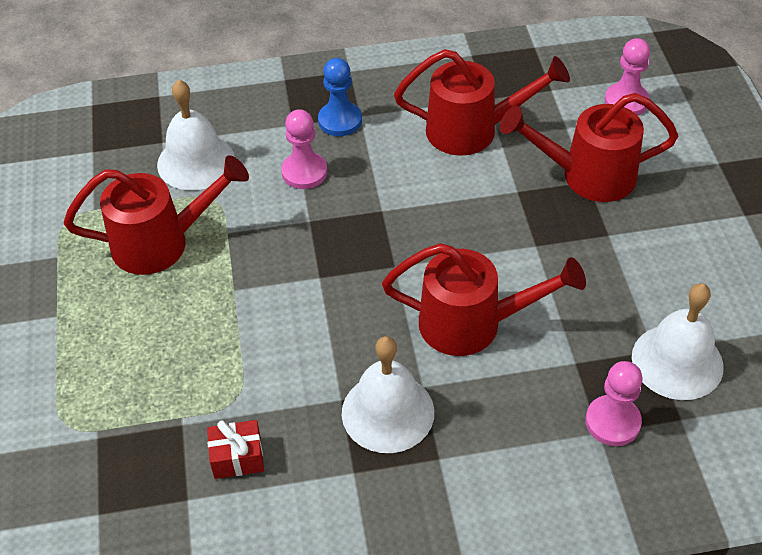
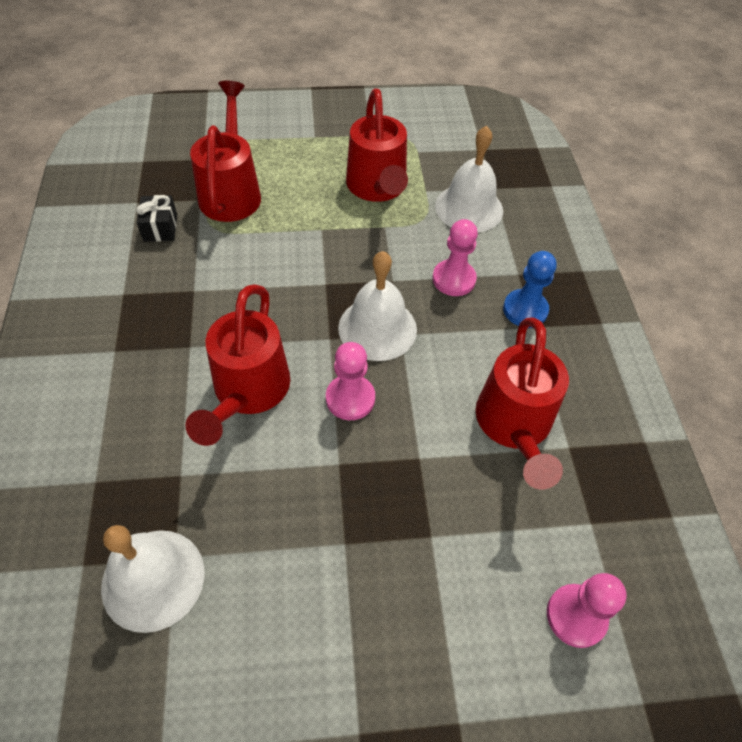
camera: 90 degrees right, 5 degrees up
(237, 457) = (160, 228): red gift -> black gift
(388, 412) = (171, 319): white bell -> white bell (377, 328)
(587, 176) = (439, 538): red watering can -> red watering can (231, 192)
(612, 422) = (101, 496): pink pawn -> pink pawn (350, 398)

